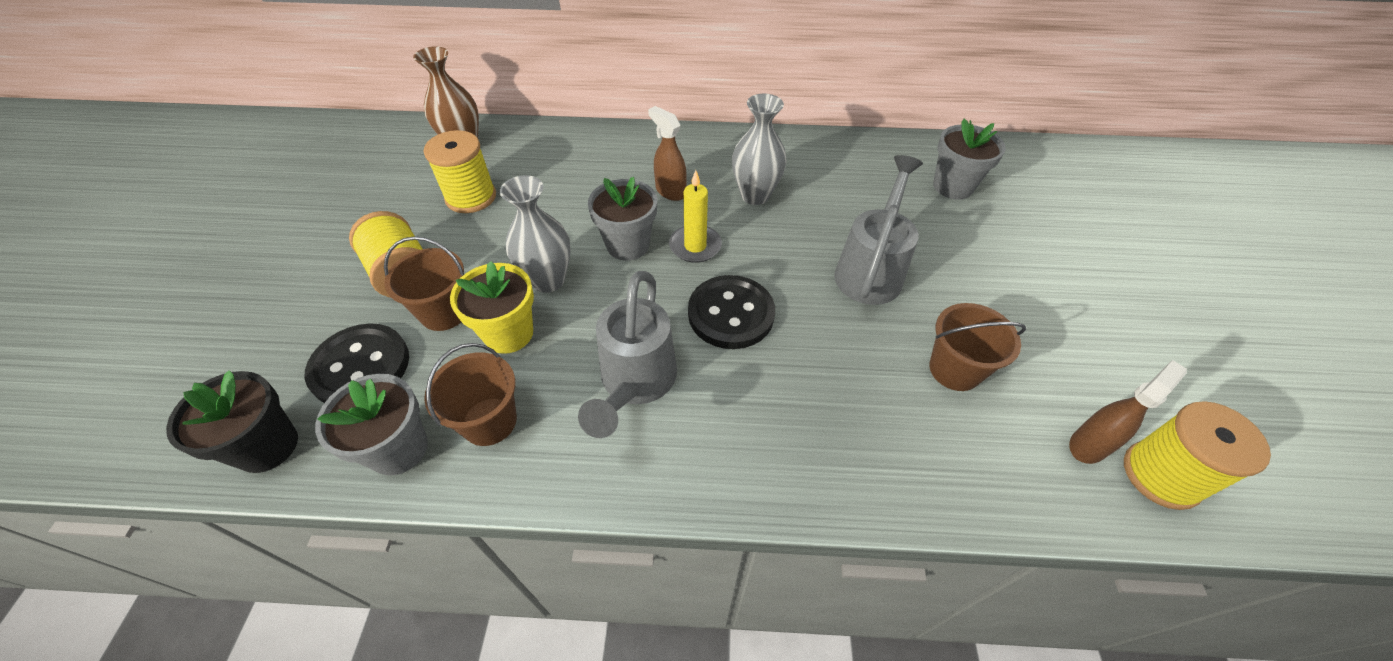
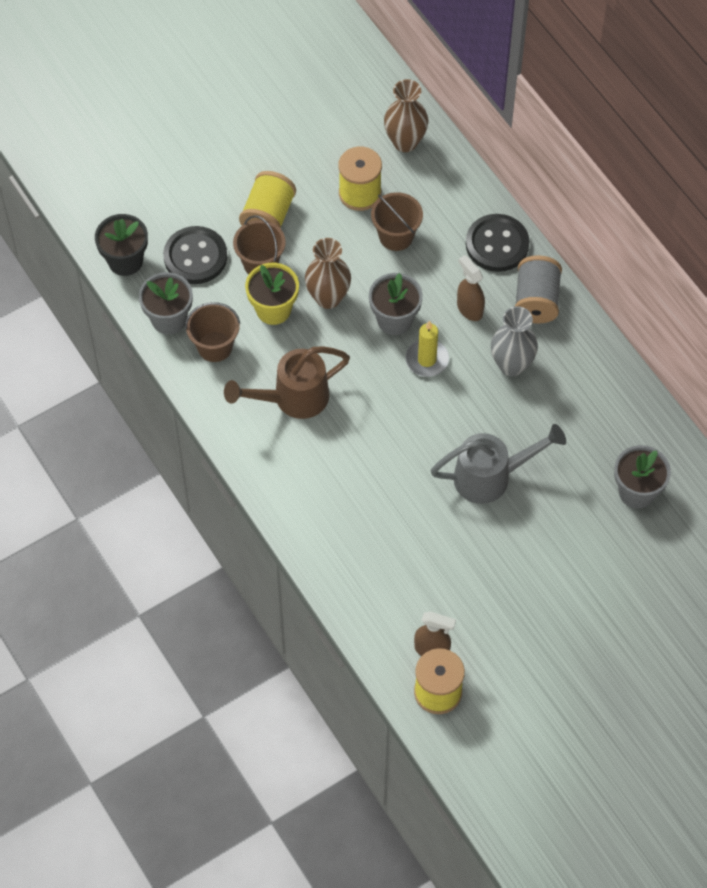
camera: 55 degrees right, 10 degrees up
(548, 280) = (328, 298): grey vase -> brown vase
(635, 384) = (292, 399): grey watering can -> brown watering can
(670, 191) = (469, 309): brown spray bottle -> brown spray bottle turned 45 degrees counterclockwise
(704, 151) = (536, 301): none -> grey spool
(731, 314) = (384, 416): black button -> black button (497, 244)
(954, 369) = (437, 561): brown bucket -> brown bucket (396, 236)

